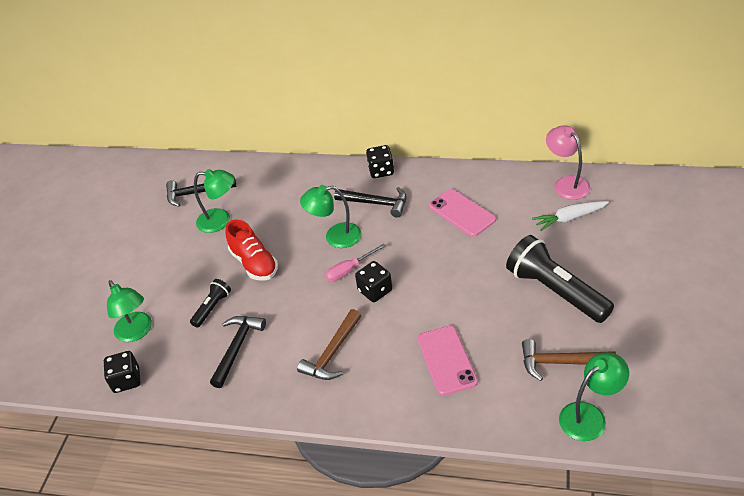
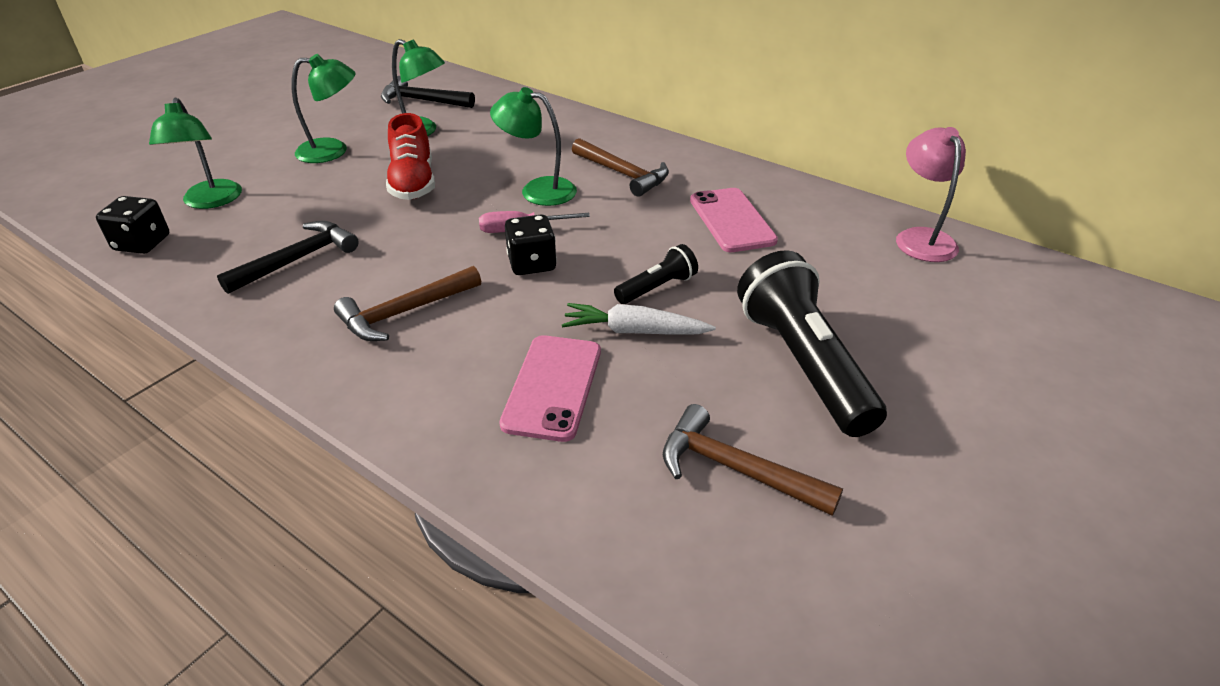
camera: 20 degrees right, 5 degrees down
(212, 308) = (317, 208): black flashlight -> black flashlight (657, 287)
(376, 203) = (623, 174): black hammer -> brown hammer
(381, 171) = (660, 145): black dice -> none
(569, 218) = (895, 280): white carrot -> white carrot (634, 331)
(589, 416) = (725, 579): green lamp -> green lamp (333, 151)

